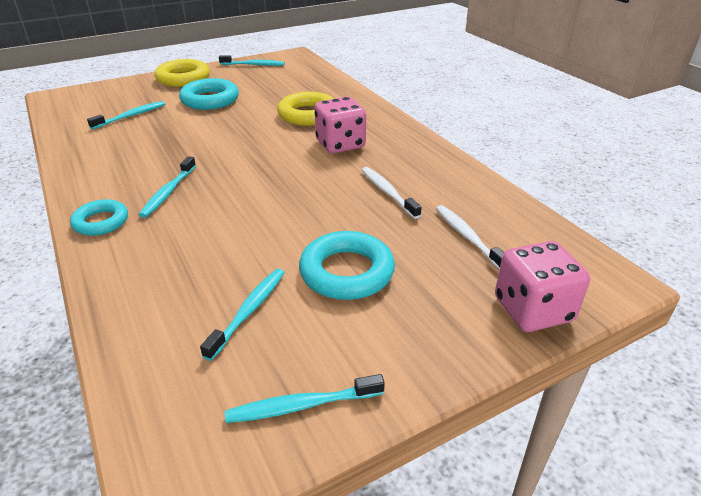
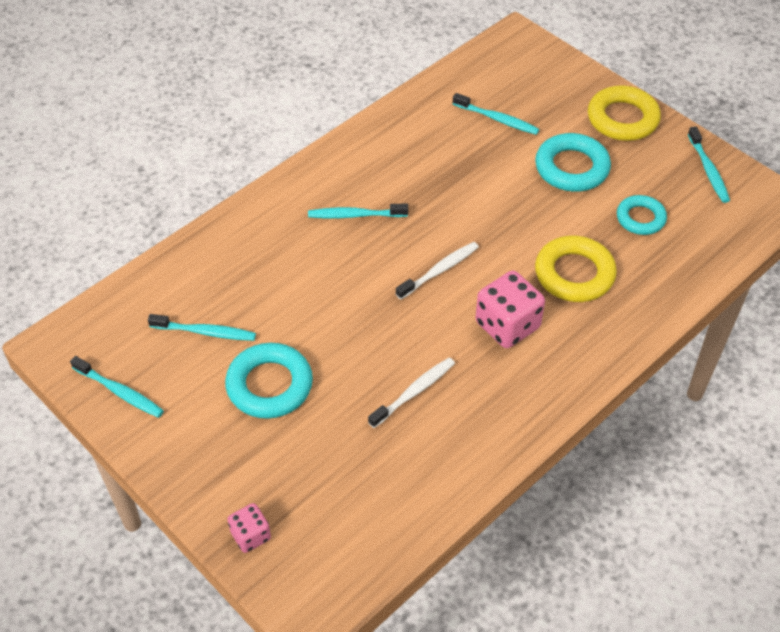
camera: 75 degrees right, 15 degrees up
(101, 222) = (294, 191): turquoise ring -> turquoise ring (640, 218)
(302, 405) = (120, 392): turquoise toothbrush -> turquoise toothbrush turned 150 degrees clockwise
(467, 237) = (350, 475): white toothbrush -> white toothbrush (439, 270)
(532, 310) = (250, 535): pink dice -> pink dice, size x0.57

